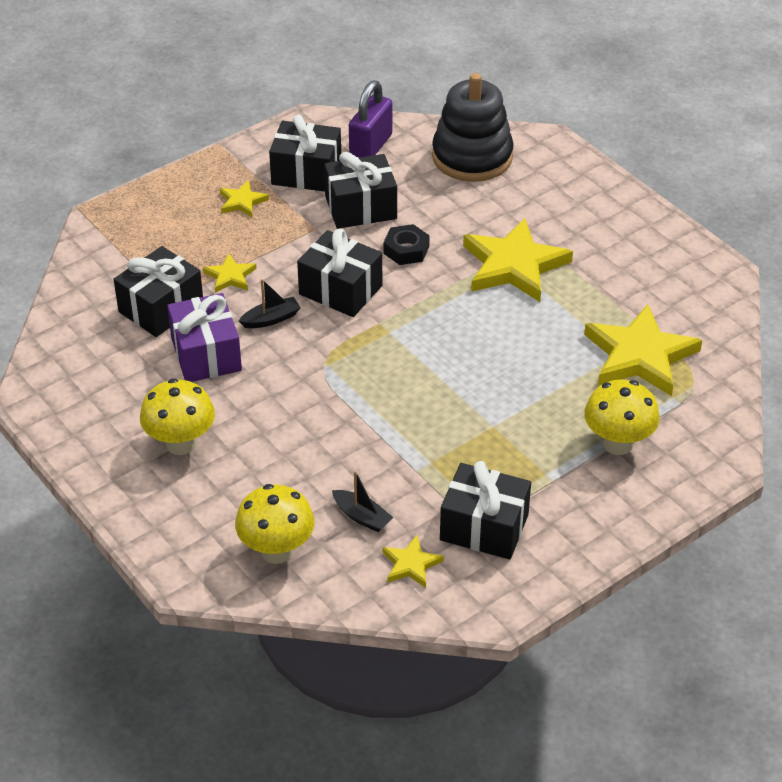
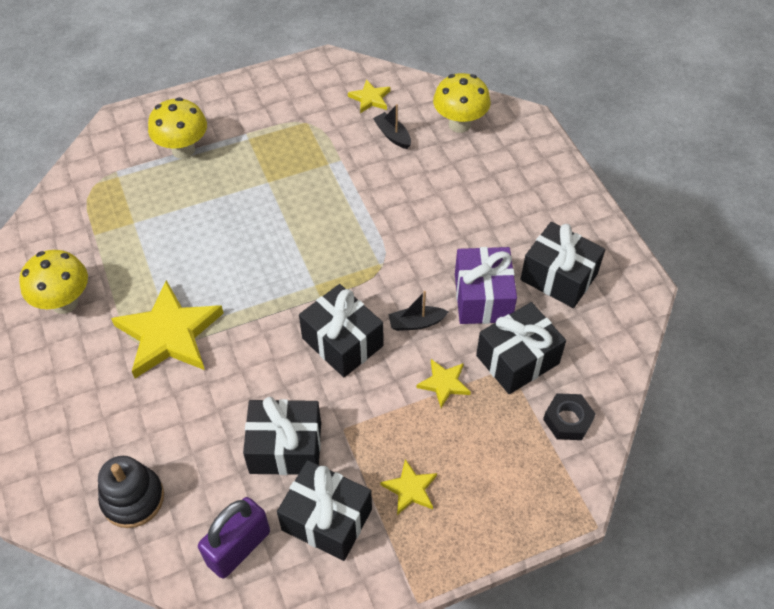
camera: 165 degrees left, 10 degrees up
(181, 444) = (516, 218): yellow mushroom -> yellow mushroom (64, 303)
(406, 250) = (262, 377): black nut -> black nut (568, 420)
(472, 157) = (133, 499): black stacking toy -> black stacking toy, size x0.66
(484, 527) = (310, 112): black gift -> black gift (558, 277)
(639, 356) = (118, 217): yellow star -> none

